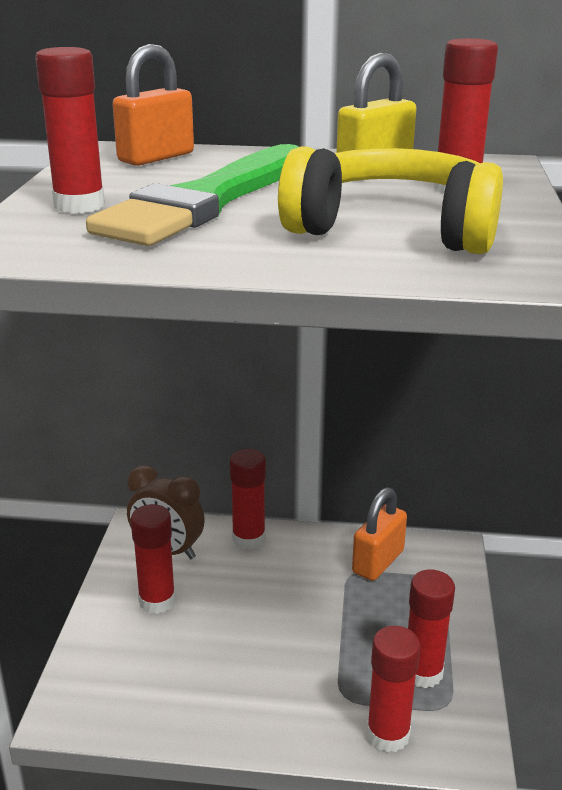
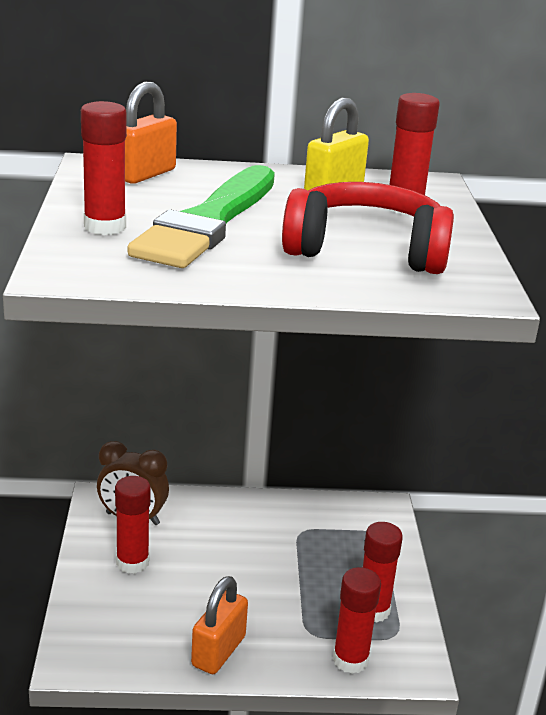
camera: 10 degrees left, 0 degrees up
(248, 539) = (204, 505): red glue stick -> none
(378, 562) = (322, 520): orange padlock -> orange padlock (218, 651)
(394, 229) = (366, 250): yellow headphones -> red headphones

